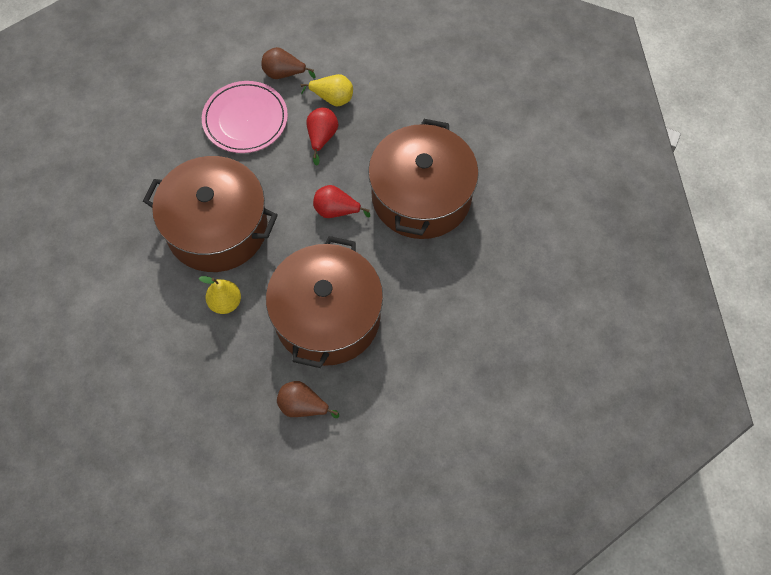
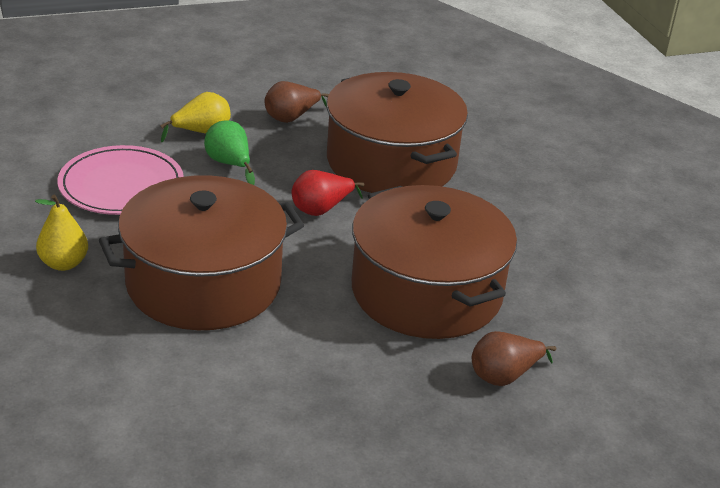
camera: 45 degrees left, 30 degrees down
(225, 303) = (299, 339): yellow pear -> yellow pear (63, 263)
(284, 74) = (121, 135): brown pear -> brown pear (291, 118)
(322, 137) = (229, 164): red pear -> green pear

